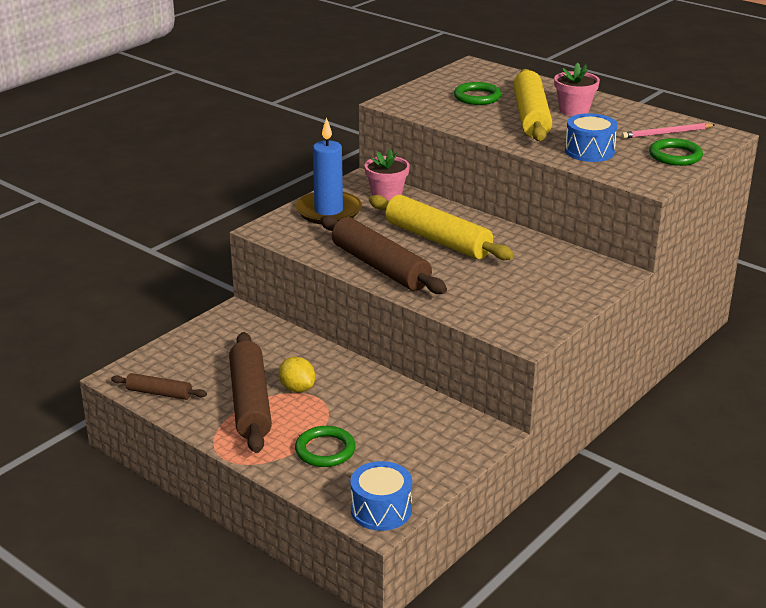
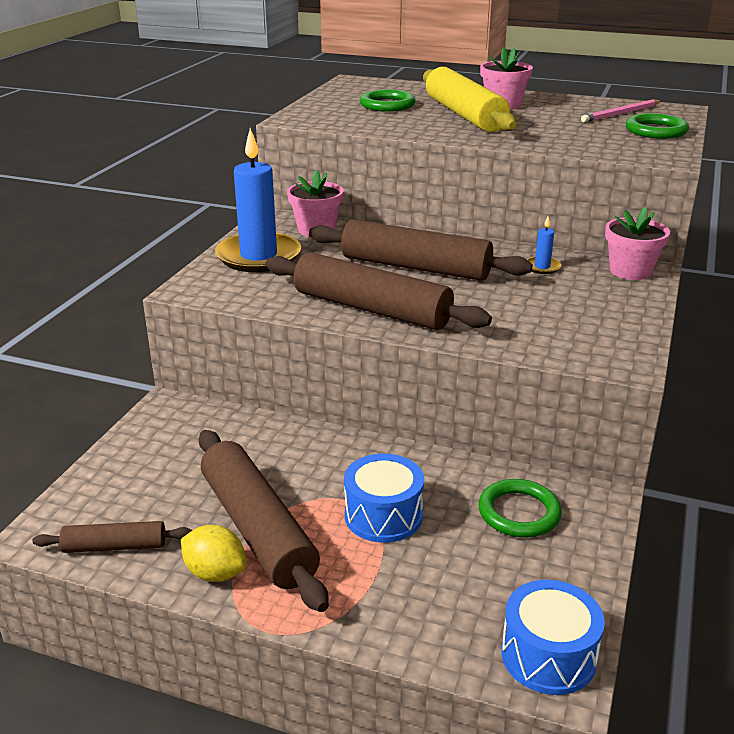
camera: 20 degrees left, 0 degrees up
(297, 388) = (311, 493): yellow lemon -> yellow lemon (215, 573)
(325, 450) = (407, 578): green ring -> green ring (519, 513)
(437, 240) = (415, 267): yellow rolling pin -> brown rolling pin
(535, 256) = (542, 267): none -> blue candle
(589, 151) = (564, 137): blue drum -> blue drum (383, 515)
(603, 271) = (630, 271): none -> pink flower pot

